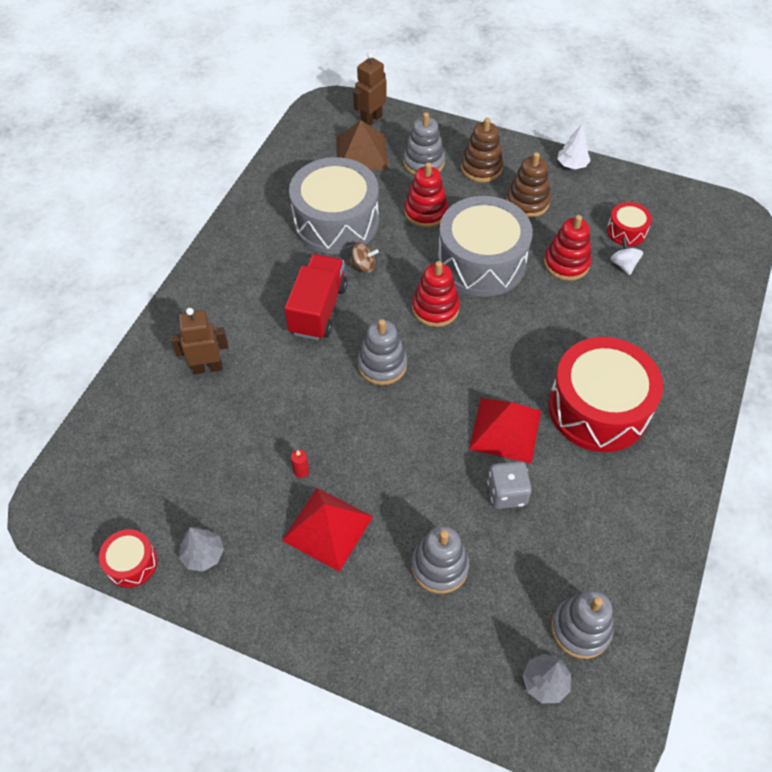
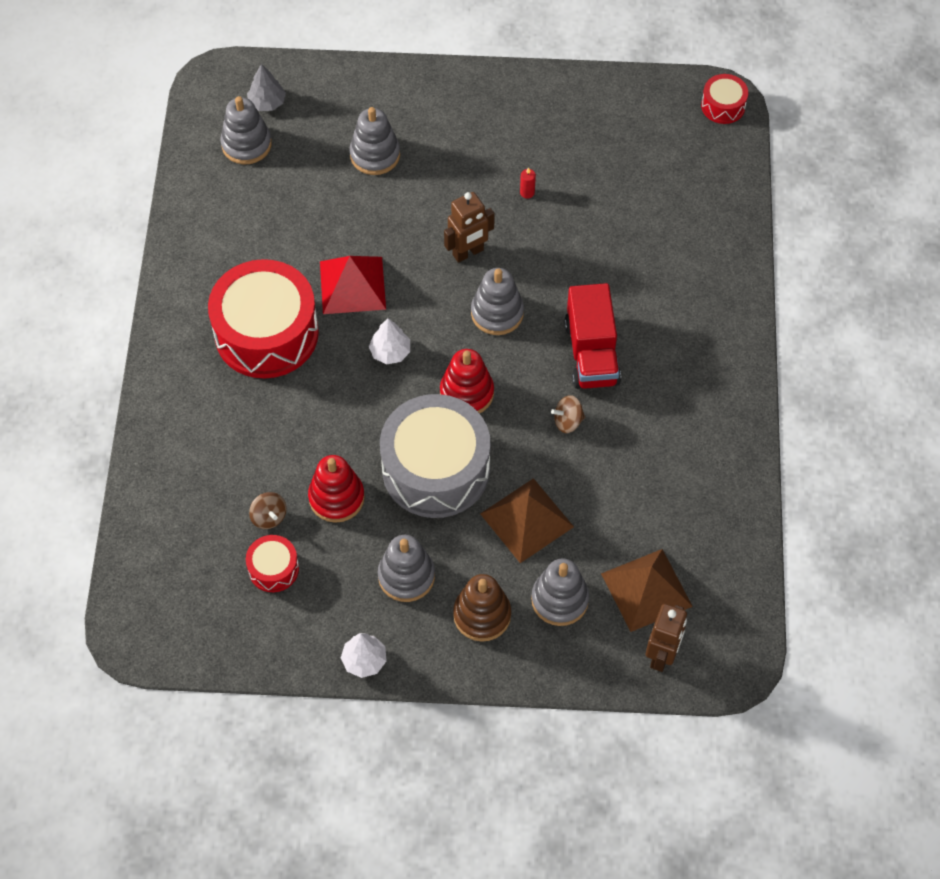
camera: 160 degrees right, 5 degrees up
(132, 563) = (629, 85): red drum -> red drum (723, 106)
(203, 554) = (575, 107): grey tree -> none
(207, 367) = (668, 258): brown robot -> brown robot (468, 253)
(327, 528) = (482, 155): red pyramid -> none
(336, 222) = (627, 471): grey drum -> none
(425, 212) = (526, 520): red stacking toy -> brown pyramid
(489, 359) = (390, 352): none -> white tree
(507, 493) = (335, 228): grey dice -> none
(527, 202) = (406, 576): brown stacking toy -> grey stacking toy
(623, 265) = (269, 517): white spinning top -> brown spinning top

